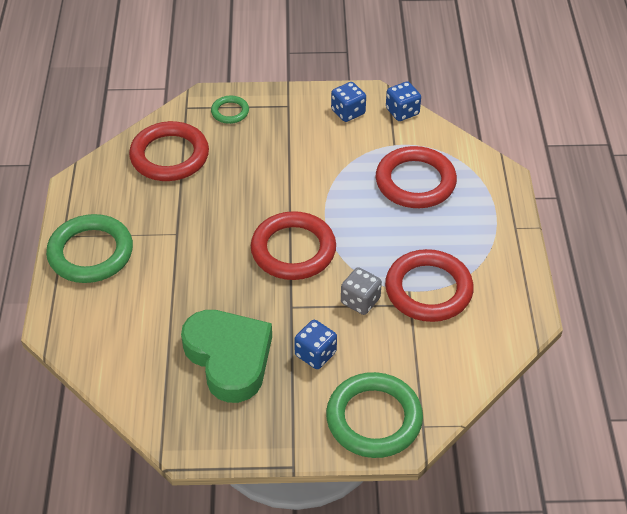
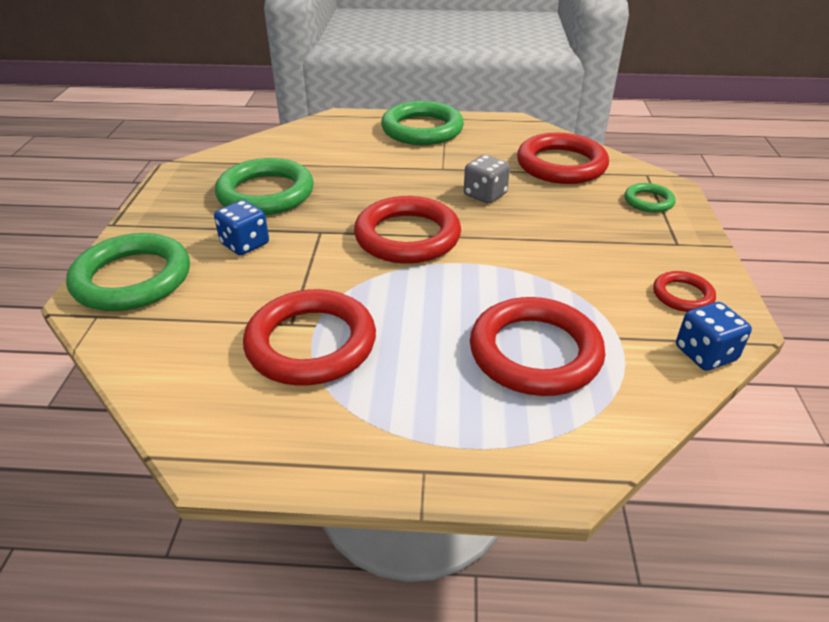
camera: 95 degrees right, 10 degrees down
(229, 358) = (266, 193): green heart -> green ring
(348, 112) = (682, 295): blue dice -> red ring
(360, 301) = (311, 281): grey dice -> grey dice (485, 195)

